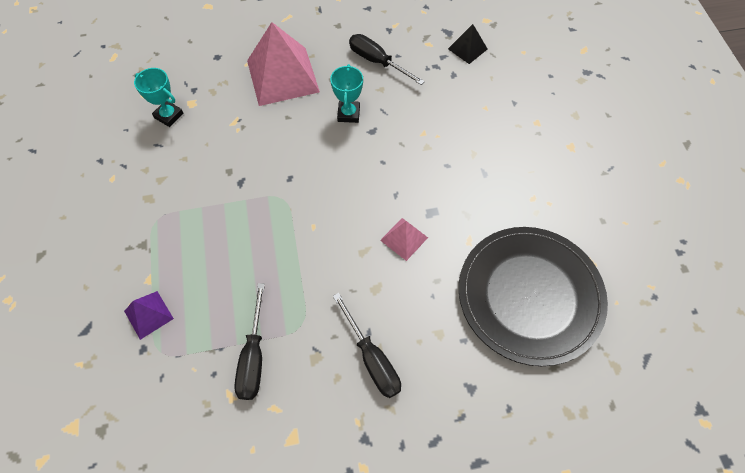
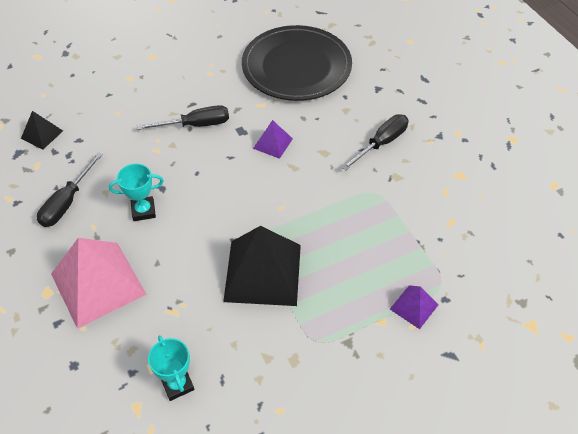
camera: 105 degrees left, 10 degrees down
(169, 115) = (177, 384): turquoise trophy -> turquoise trophy turned 45 degrees counterclockwise
(243, 194) = (263, 272): none -> black pyramid
(254, 356) = (414, 216): black screwdriver -> black screwdriver (195, 125)
(404, 239) = (273, 143): pink pyramid -> purple pyramid

